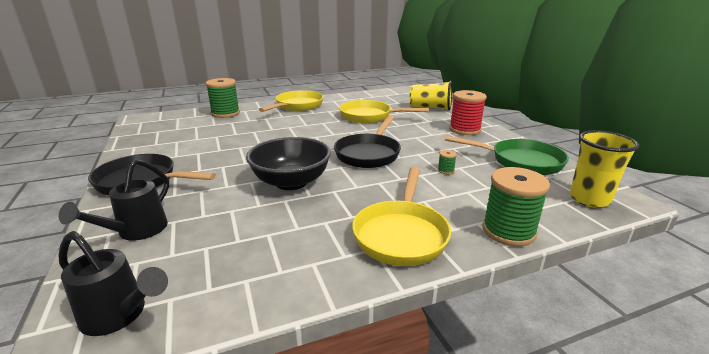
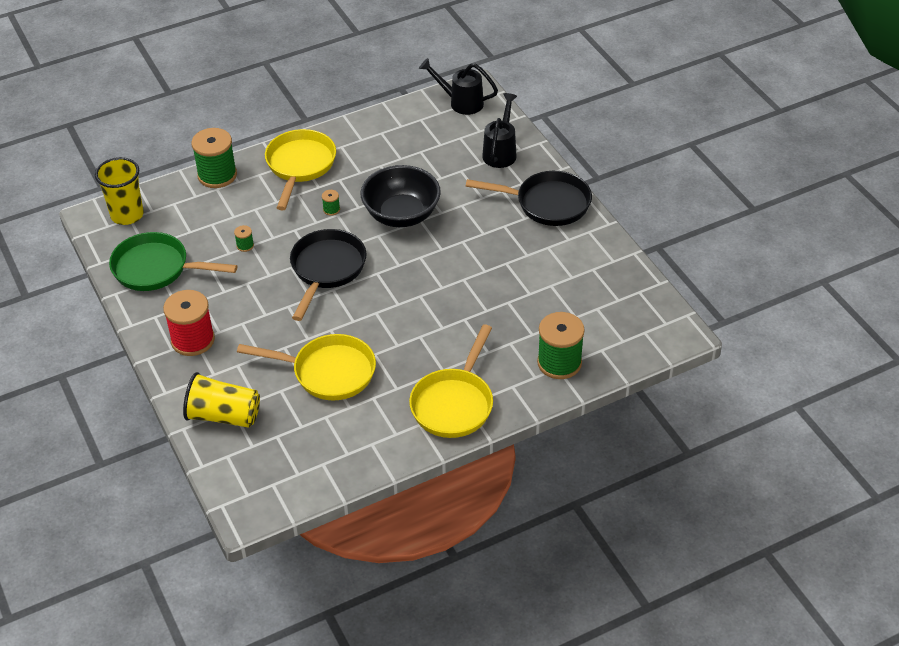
camera: 175 degrees right, 20 degrees up
(362, 190) = (331, 209): none -> green spool

